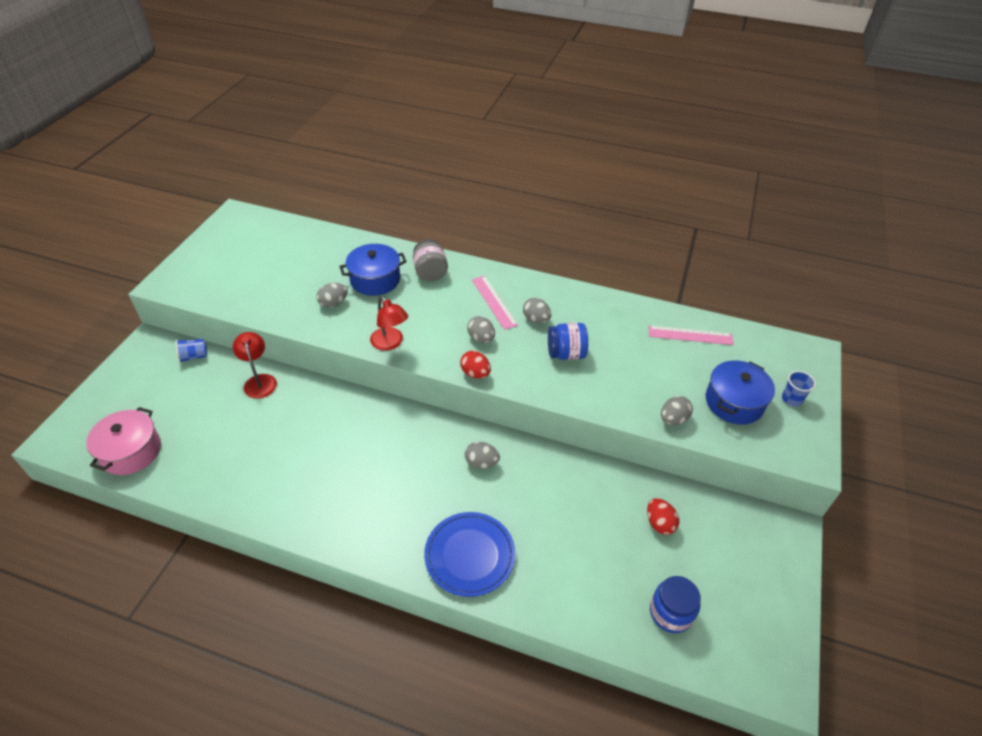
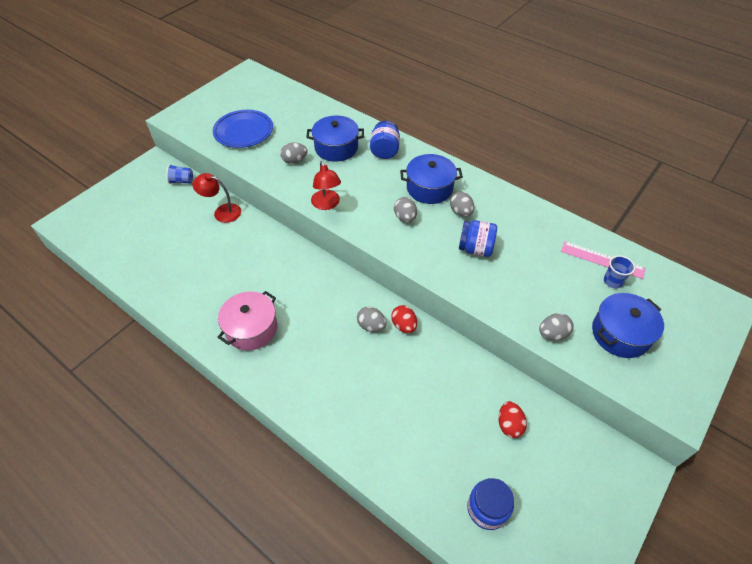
camera: 20 degrees right, 5 degrees up
(131, 451) = (110, 244): pink pot -> pink pot (251, 328)
(259, 381) = (222, 212): red lamp -> red lamp turned 75 degrees counterclockwise
(430, 272) = (384, 151): grey jar -> blue jar
(470, 556) = (330, 402): blue plate -> blue plate (243, 132)
(475, 373) = (387, 247): red egg -> red egg (404, 326)
(494, 302) = (429, 188): pink ruler -> blue pot
(791, 399) = (682, 346): blue cup -> blue cup (612, 281)

